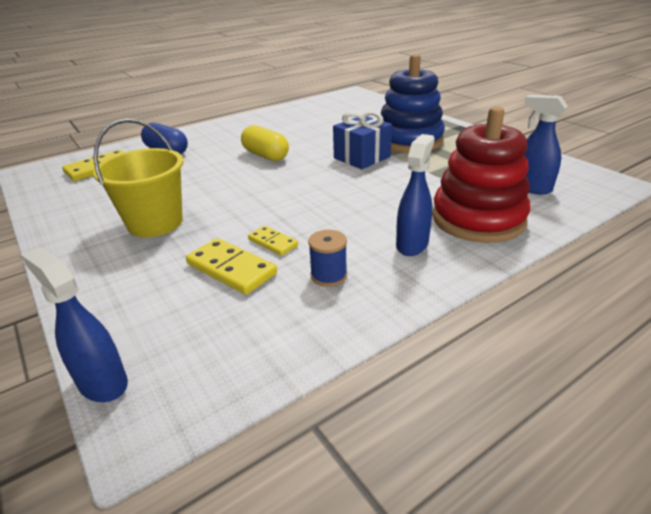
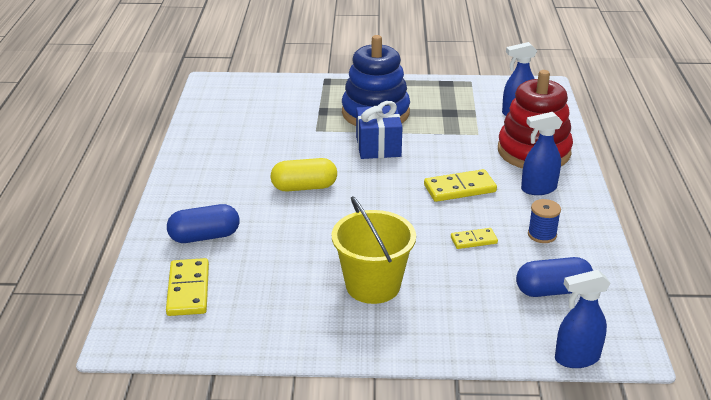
camera: 55 degrees left, 0 degrees up
(228, 318) = (552, 290): none -> blue capsule
(231, 269) = (492, 270): yellow domino -> yellow domino (459, 188)
(412, 244) = (538, 189): blue spray bottle -> blue spray bottle turned 75 degrees counterclockwise

